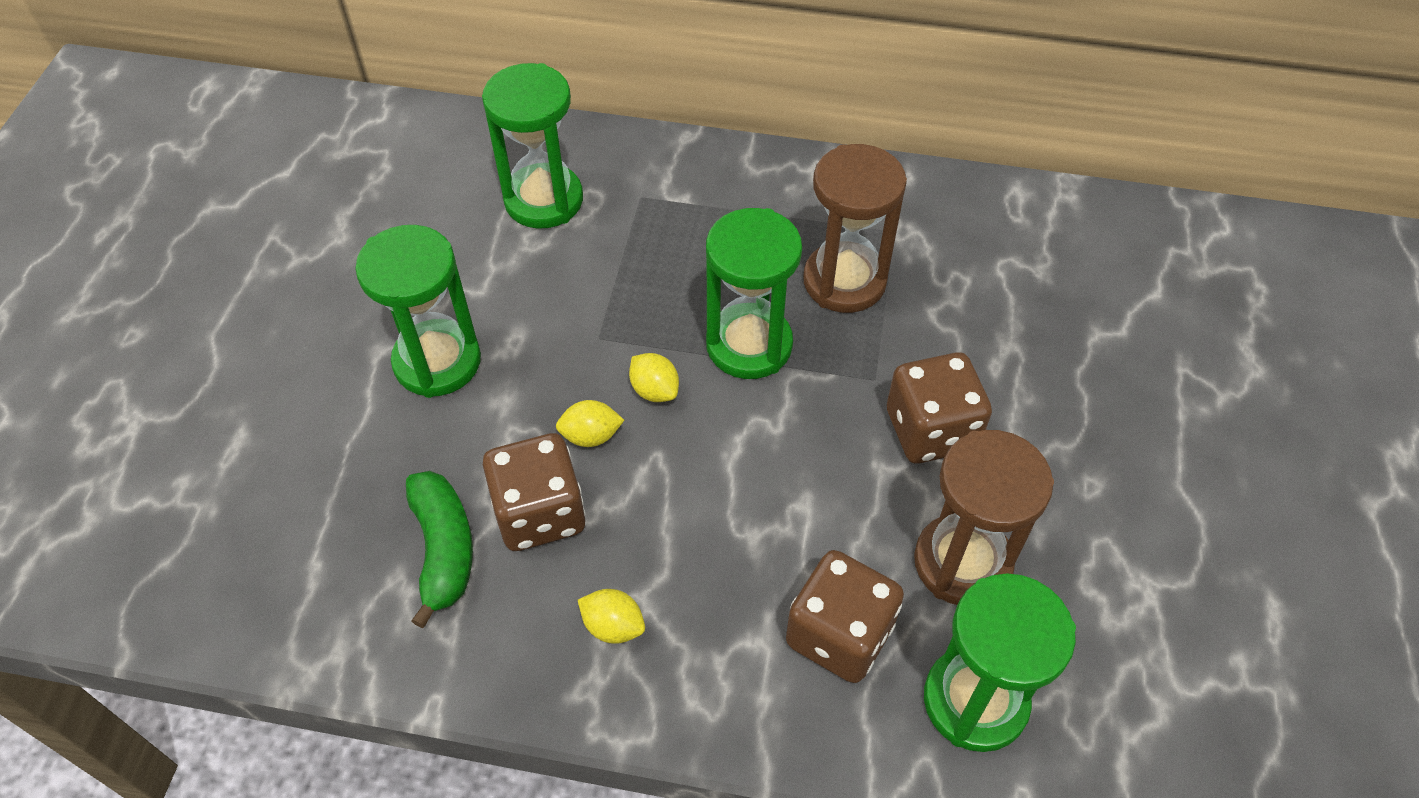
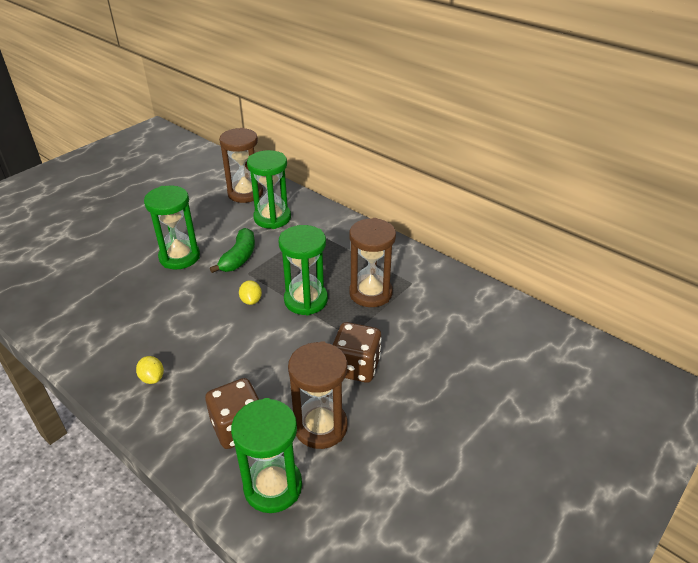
camera: 30 degrees right, 15 degrees down
(442, 166) = (245, 193): none -> brown hourglass
(443, 549) = (119, 321): green banana -> green banana (239, 258)
(539, 513) = (165, 324): brown dice -> none
(591, 436) = (210, 306): yellow lemon -> none

